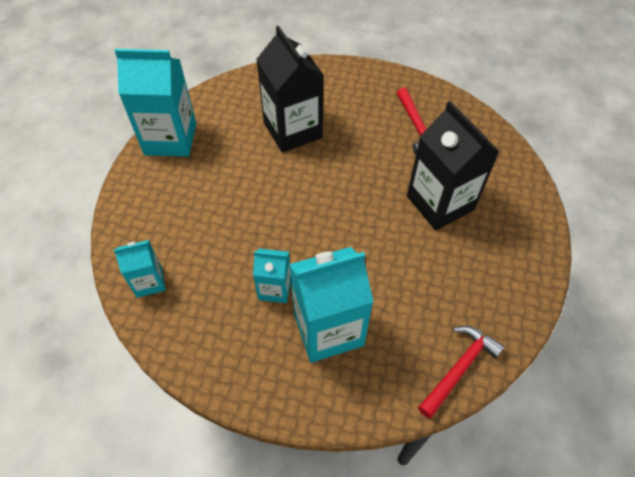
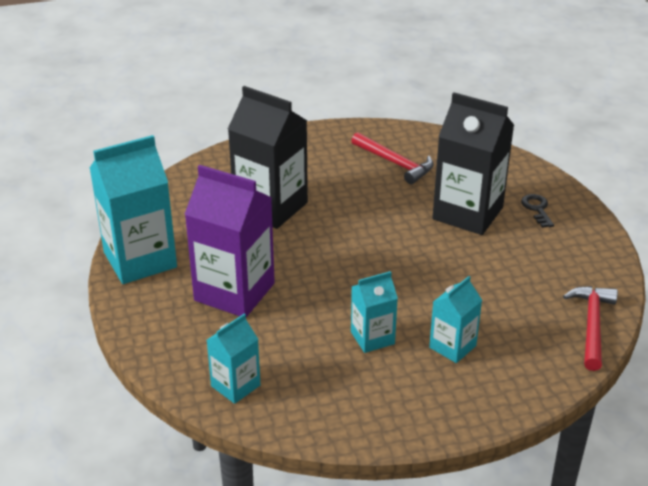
camera: 30 degrees left, 20 degrees down
(210, 197) = (234, 292): none -> purple carton
(328, 329) = (452, 346): turquoise carton -> turquoise carton, size x0.54
(503, 225) = (537, 209): none -> black key

